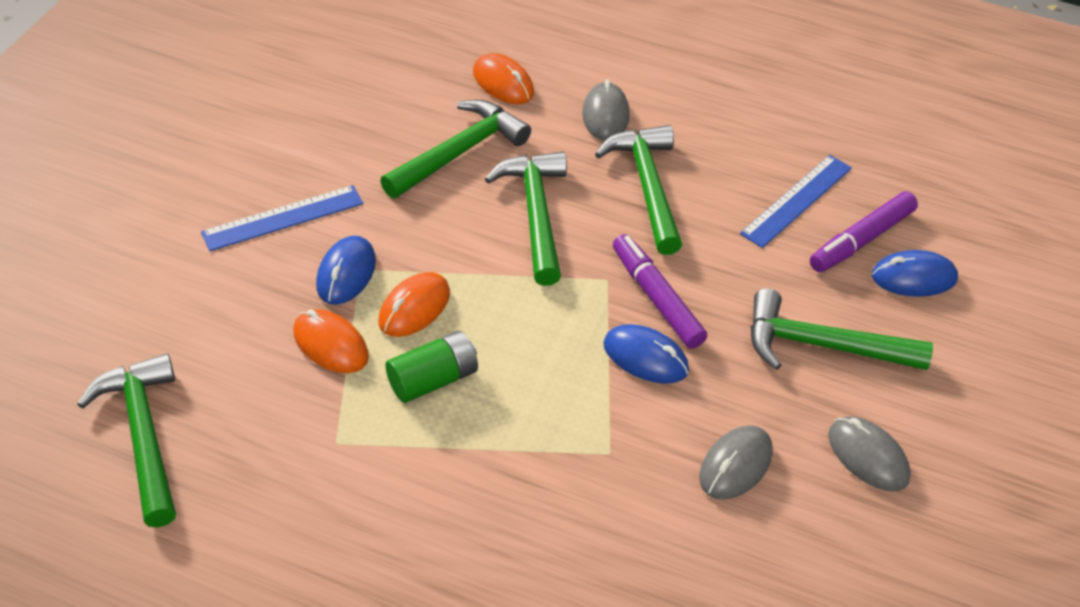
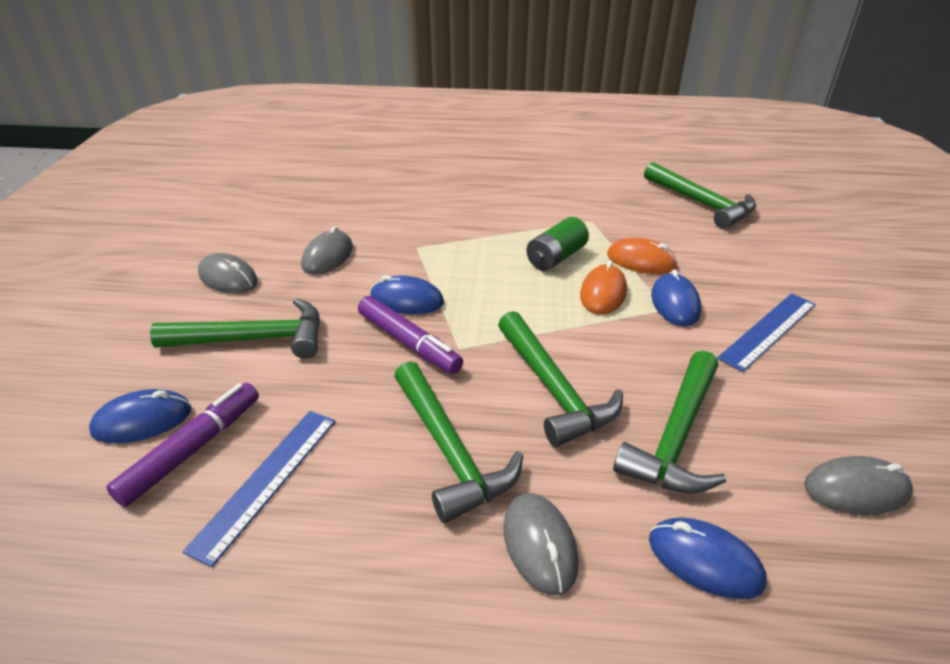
camera: 165 degrees right, 10 degrees down
(362, 90) = (856, 489): none -> grey mouse
(503, 83) = (705, 561): orange mouse -> blue mouse

